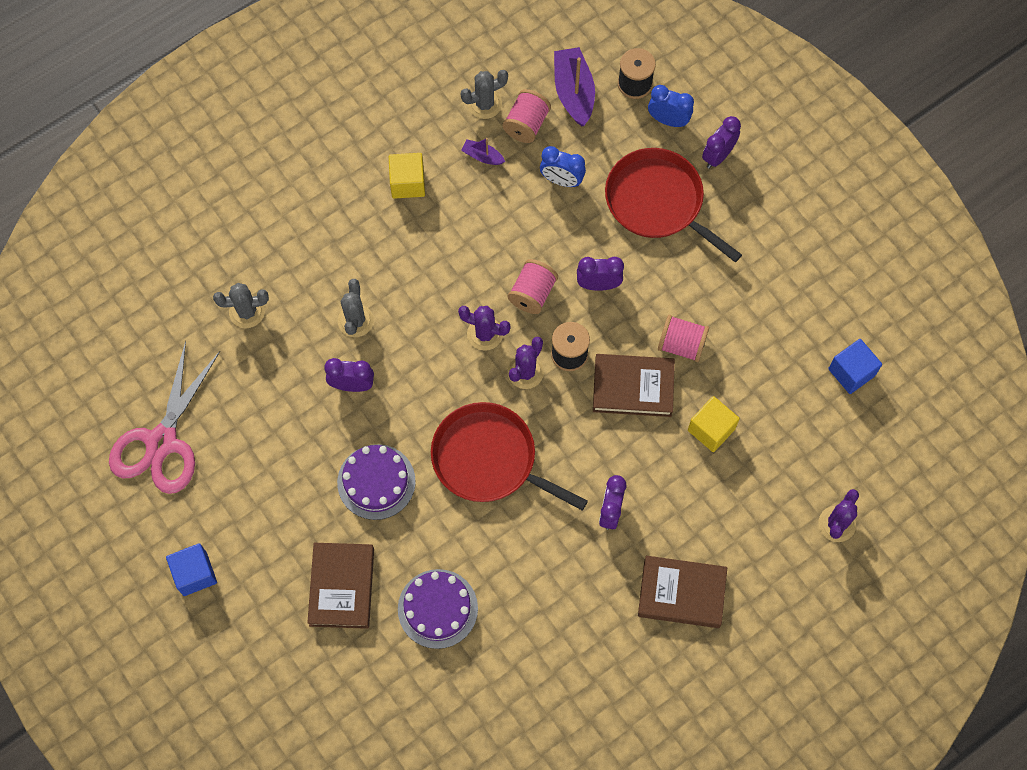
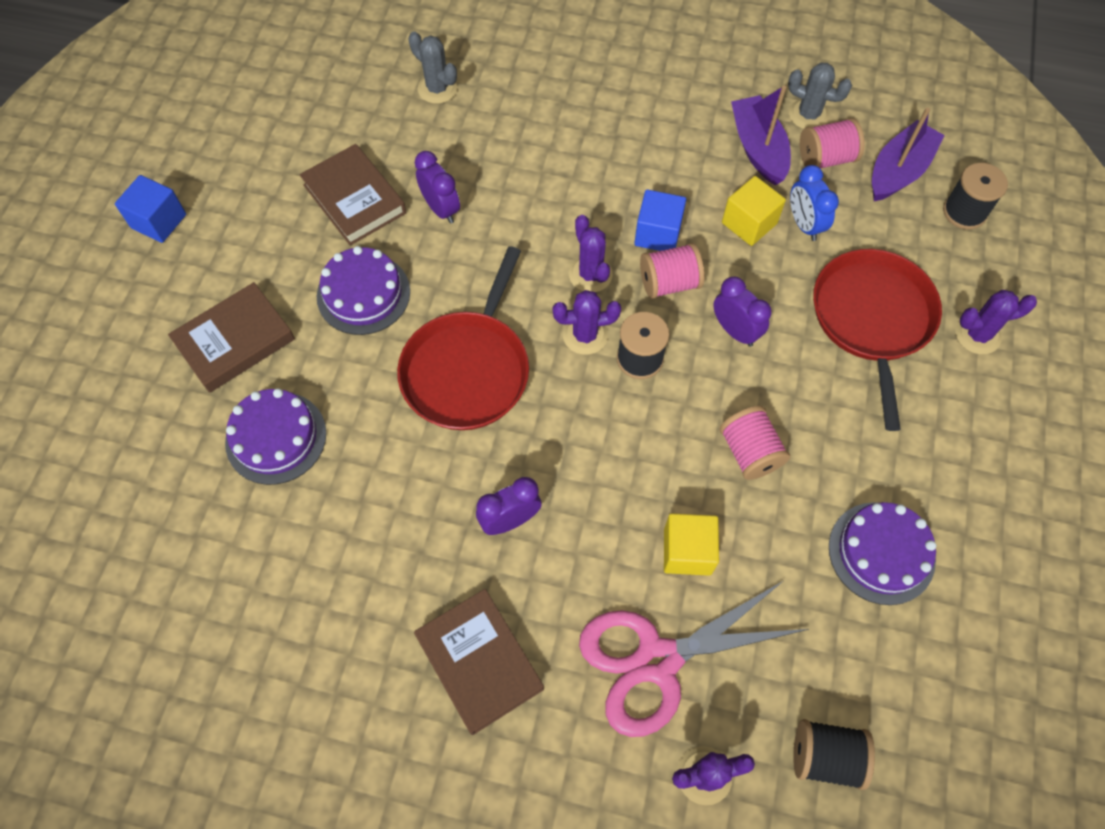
camera: 50 degrees right, 5 degrees down
(162, 442) = (264, 115): pink scissors -> pink scissors (657, 660)
(355, 321) = (504, 168): grey cactus -> none
(408, 183) = (672, 114): yellow cube -> yellow cube (749, 223)
(482, 156) = (758, 148): purple boat -> purple boat, size x1.95
(489, 459) = (468, 369): red pan -> red pan turned 150 degrees counterclockwise
(633, 387) = (661, 441): brown book -> brown book (355, 199)
(668, 120) = (962, 266): blue clock -> none
(718, 156) = (977, 335): purple clock -> purple cactus
(797, 328) = (881, 552): none -> purple cake
(851, 372) = (892, 650): blue cube -> blue cube (657, 234)
(876, 455) = (825, 756): none -> black spool

